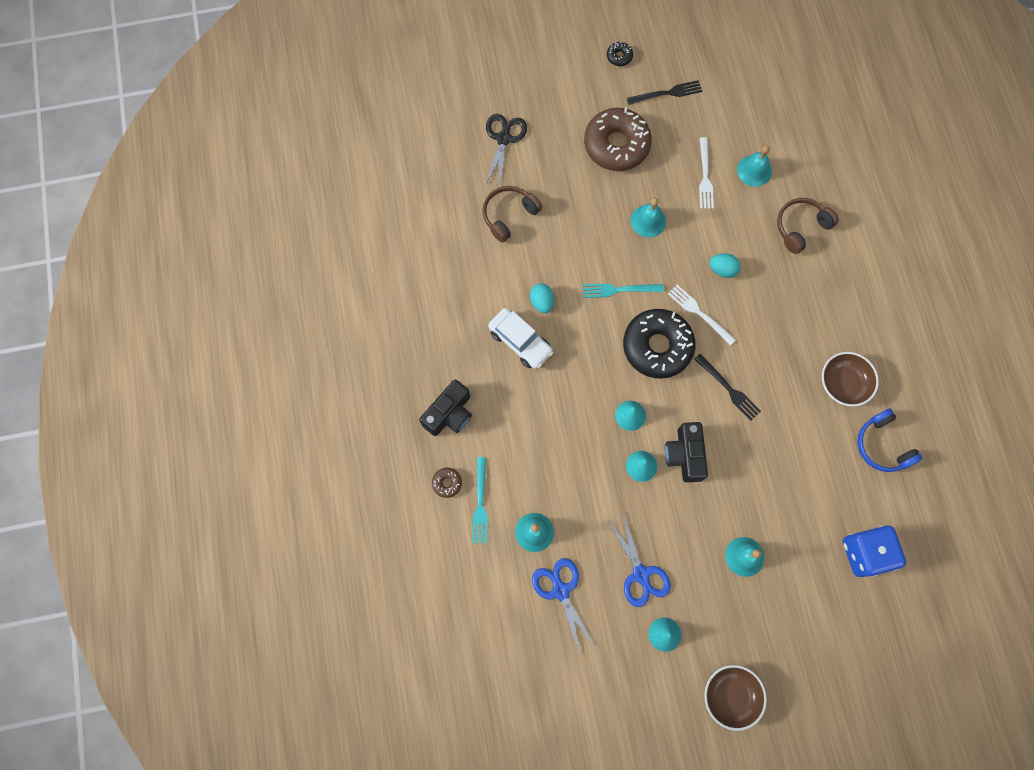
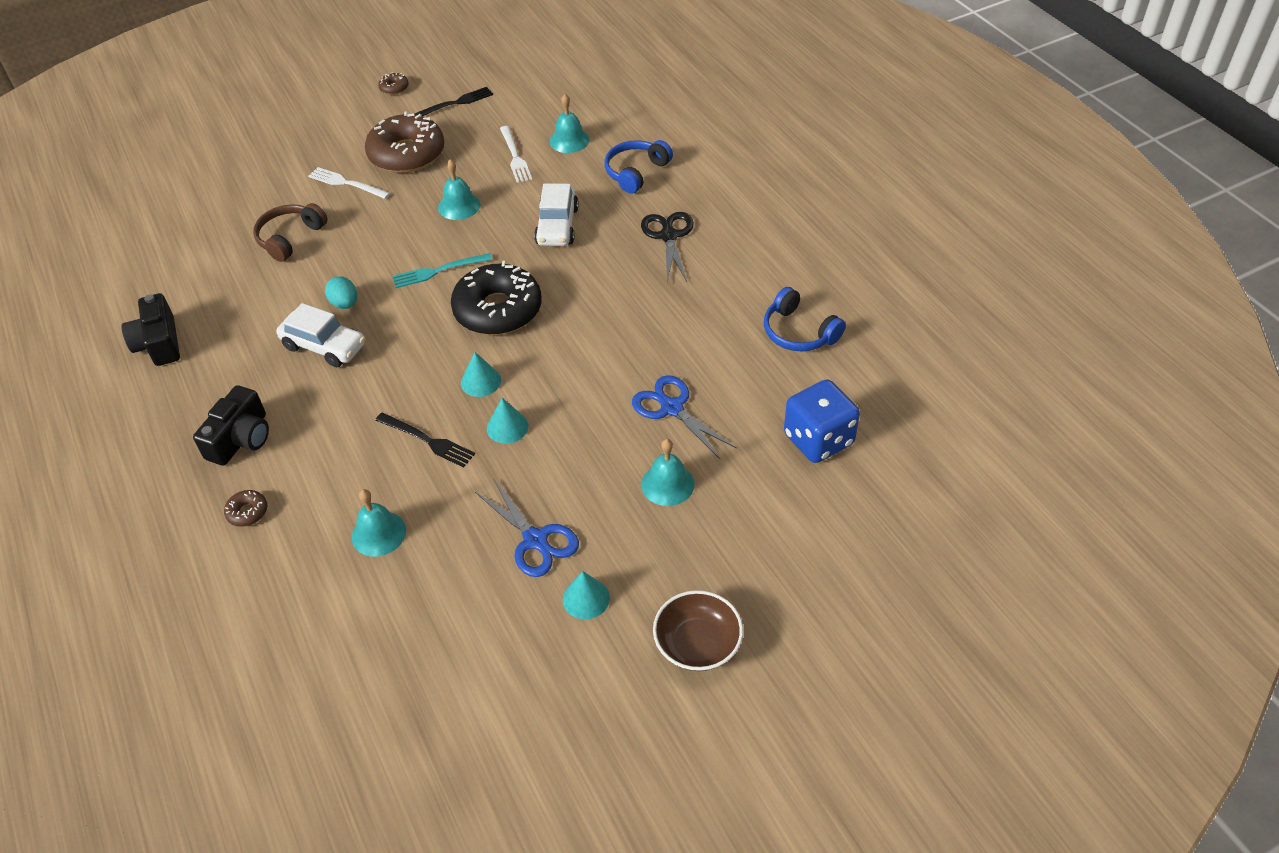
camera: 15 degrees left, 25 degrees down
(480, 504) = (298, 522): turquoise fork -> none
(503, 139) = (273, 177): black scissors -> black scissors (668, 236)
(561, 591) = (429, 589): blue scissors -> blue scissors (672, 408)
(619, 56) = (394, 88): black donut -> brown donut
(685, 455) = (560, 402): black camera -> black camera (159, 343)
(699, 313) = (541, 269): white fork -> white fork (346, 183)
(722, 269) = (557, 226): turquoise egg -> white car
(728, 389) = (596, 327): black fork -> black fork (428, 441)
(801, 227) = (636, 172): brown headphones -> blue headphones
(843, 383) = (731, 289): brown bowl -> none

